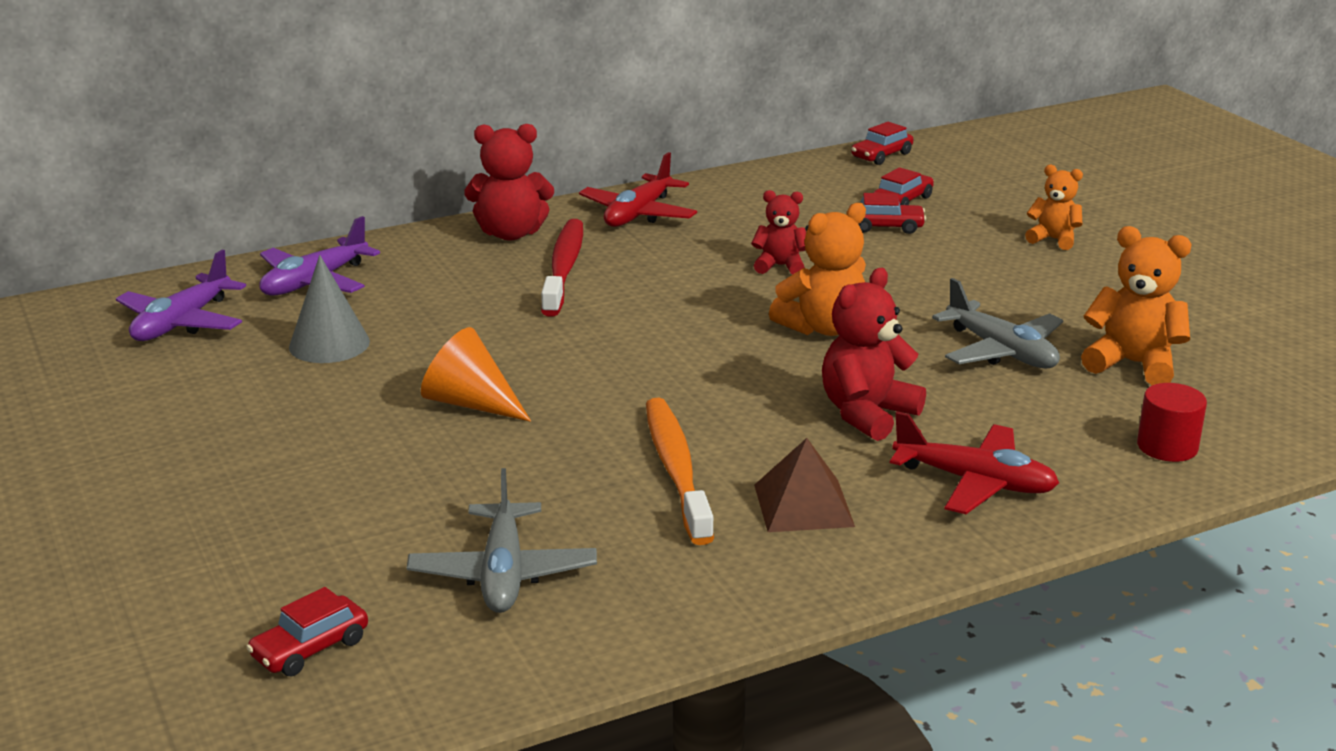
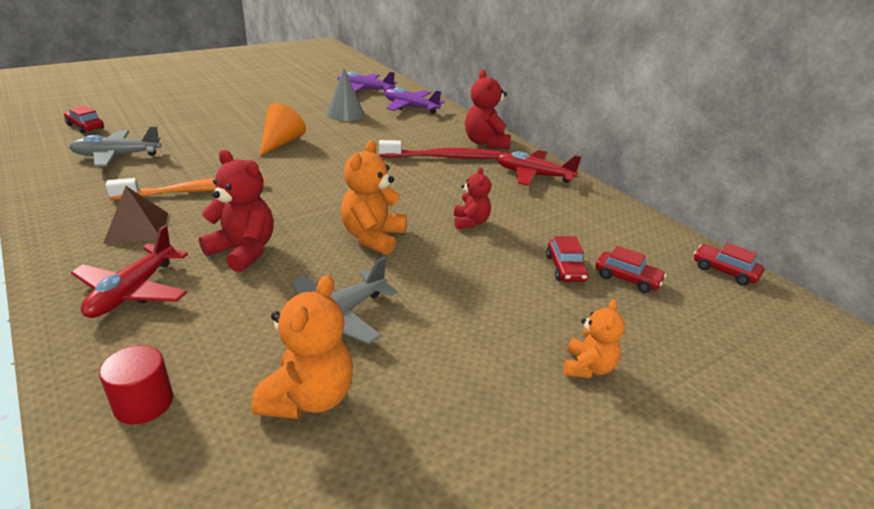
camera: 80 degrees right, 5 degrees up
(823, 328) = (373, 237): orange teddy bear -> orange teddy bear turned 60 degrees clockwise

